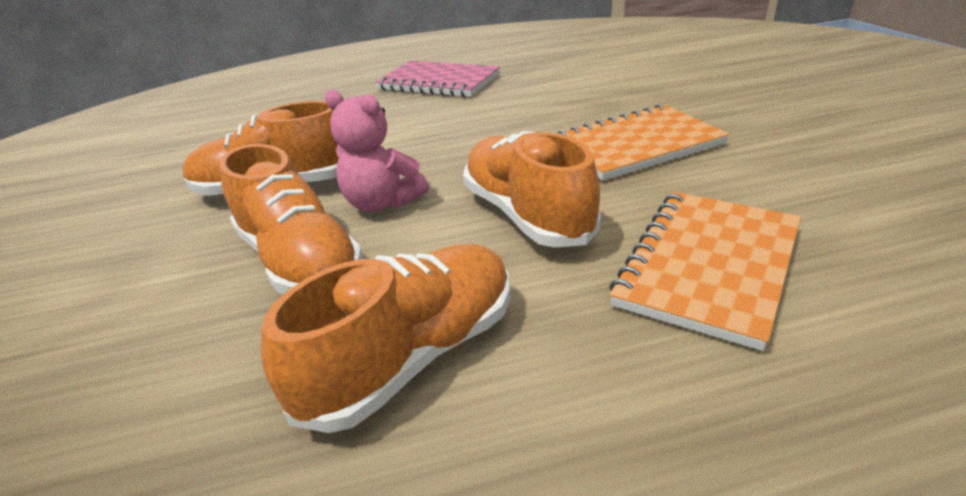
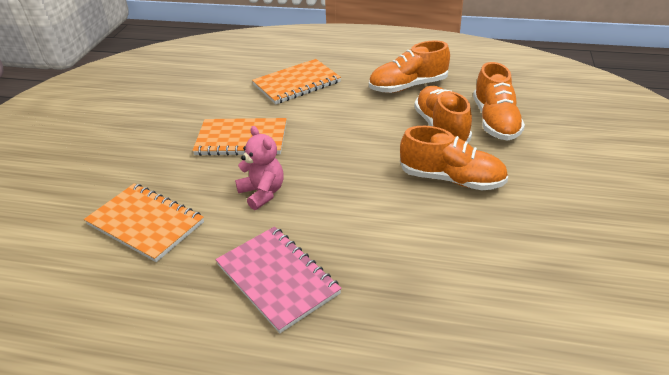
camera: 155 degrees left, 5 degrees up
(382, 203) = (394, 147): pink teddy bear -> pink teddy bear (262, 193)
(527, 214) = (334, 119): orange shoe -> orange shoe (495, 121)
(605, 72) = (145, 223): none -> orange notebook

